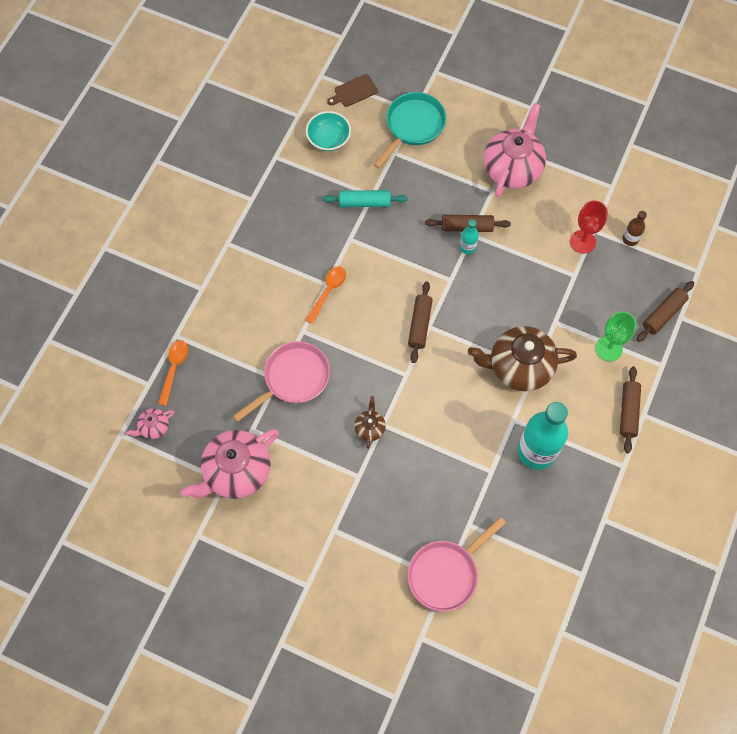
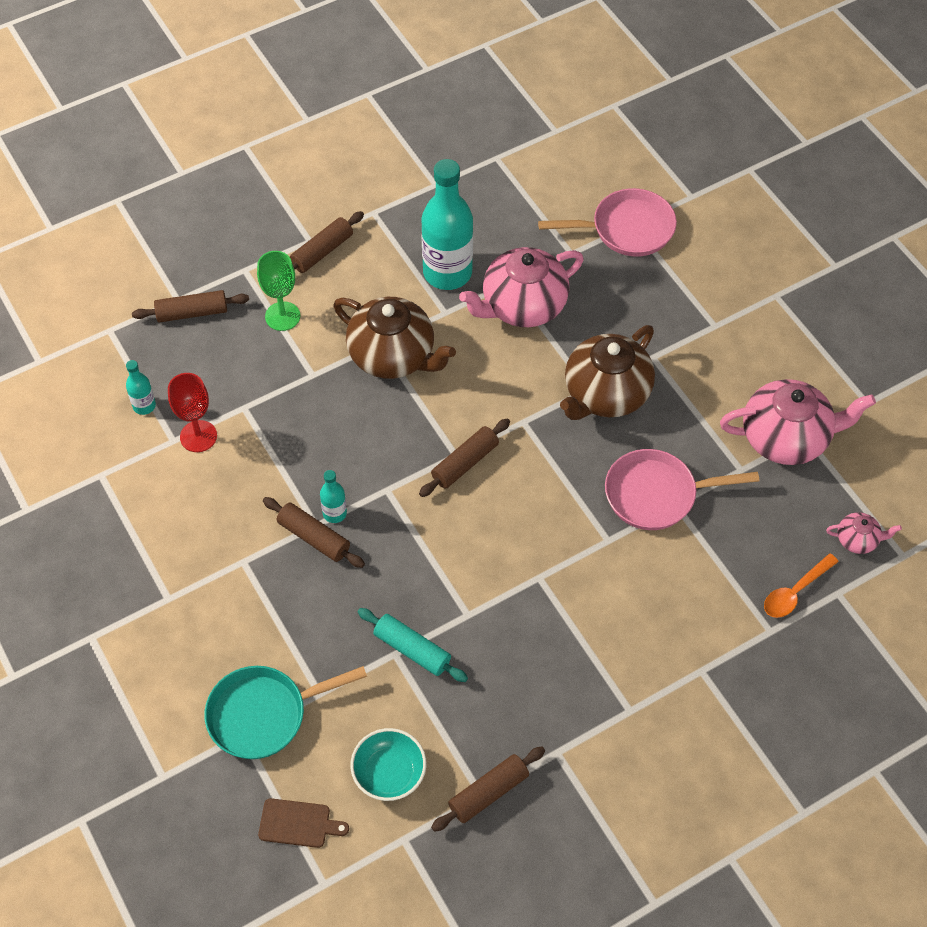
camera: 145 degrees left, 10 degrees down
(272, 160) = (488, 792): none -> brown rolling pin
(328, 292) = (544, 566): orange spoon -> none
(370, 428) = (605, 394): brown teapot -> brown teapot, size x2.16
(512, 168) = (192, 573): pink teapot -> pink teapot (522, 306)
(630, 239) = (144, 406): brown bottle -> turquoise bottle

